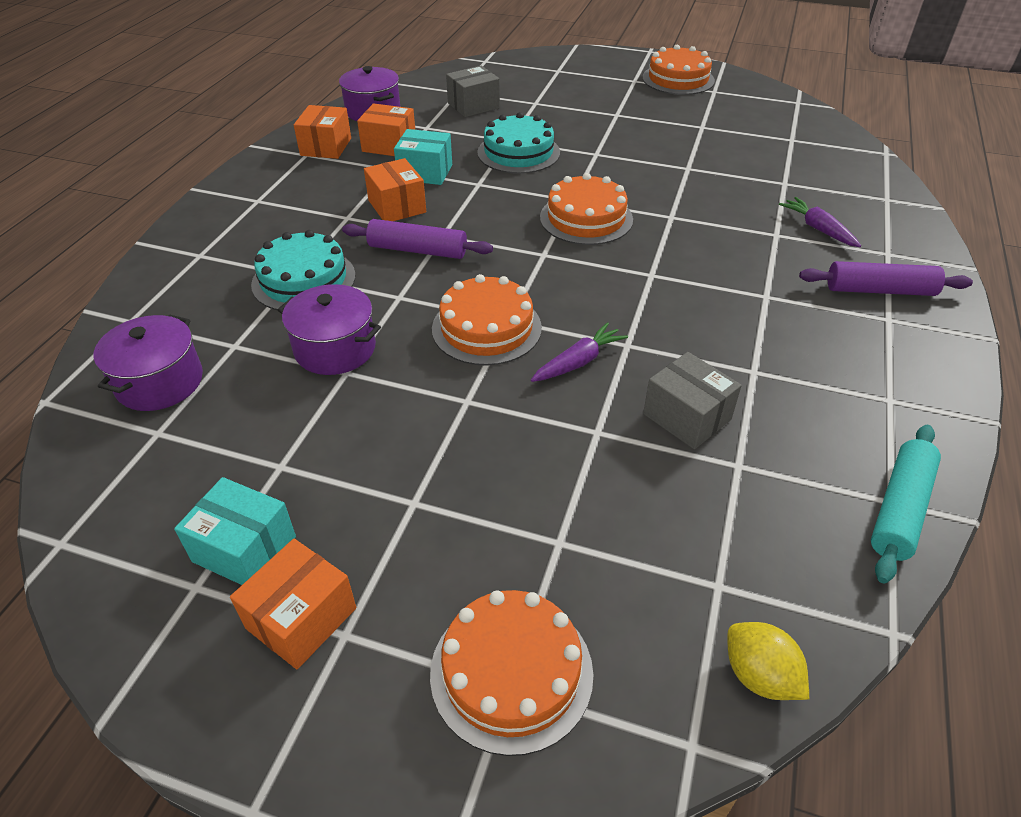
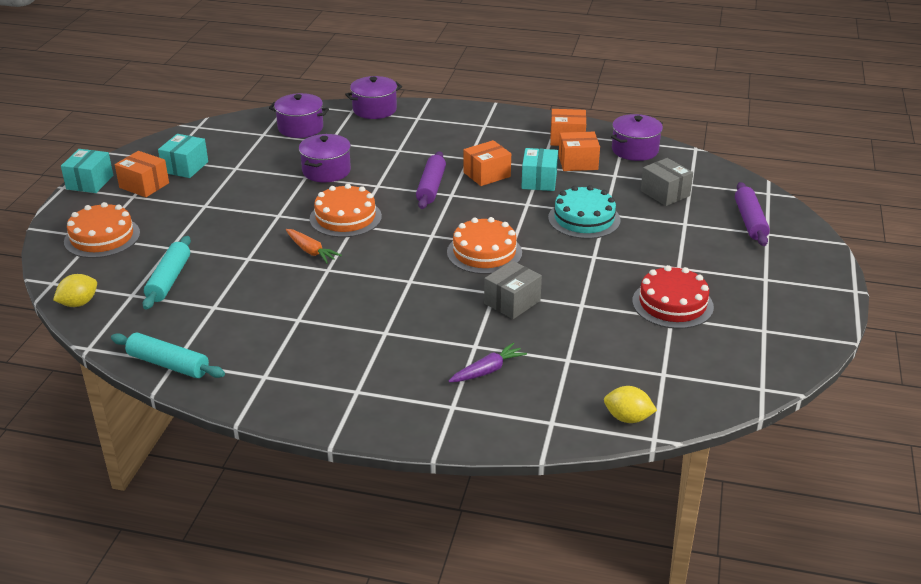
camera: 85 degrees right, 10 degrees down
(142, 296) = (374, 109): none -> purple pot
(247, 745) = (90, 182): none -> turquoise box
(304, 280) = (394, 153): turquoise cake -> none
(389, 145) = (578, 162): orange box -> orange box turned 75 degrees clockwise
(578, 362) = (311, 251): purple carrot -> orange carrot
(666, 533) = (169, 280): none -> turquoise rolling pin
(678, 79) = (784, 307): orange cake -> none
(680, 124) = (672, 304): none -> red cake
(687, 416) = (257, 290): grey box -> grey box (512, 302)
(863, 162) = (627, 418): none -> yellow lemon
(880, 290) = (396, 393): purple rolling pin -> purple rolling pin (750, 221)

